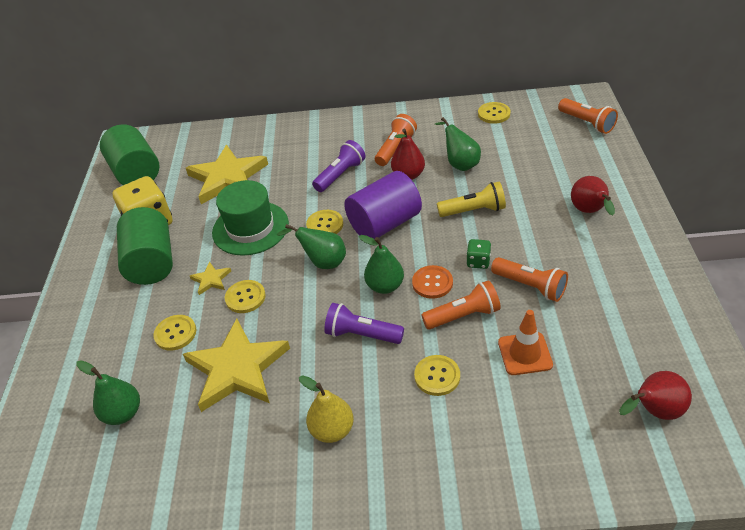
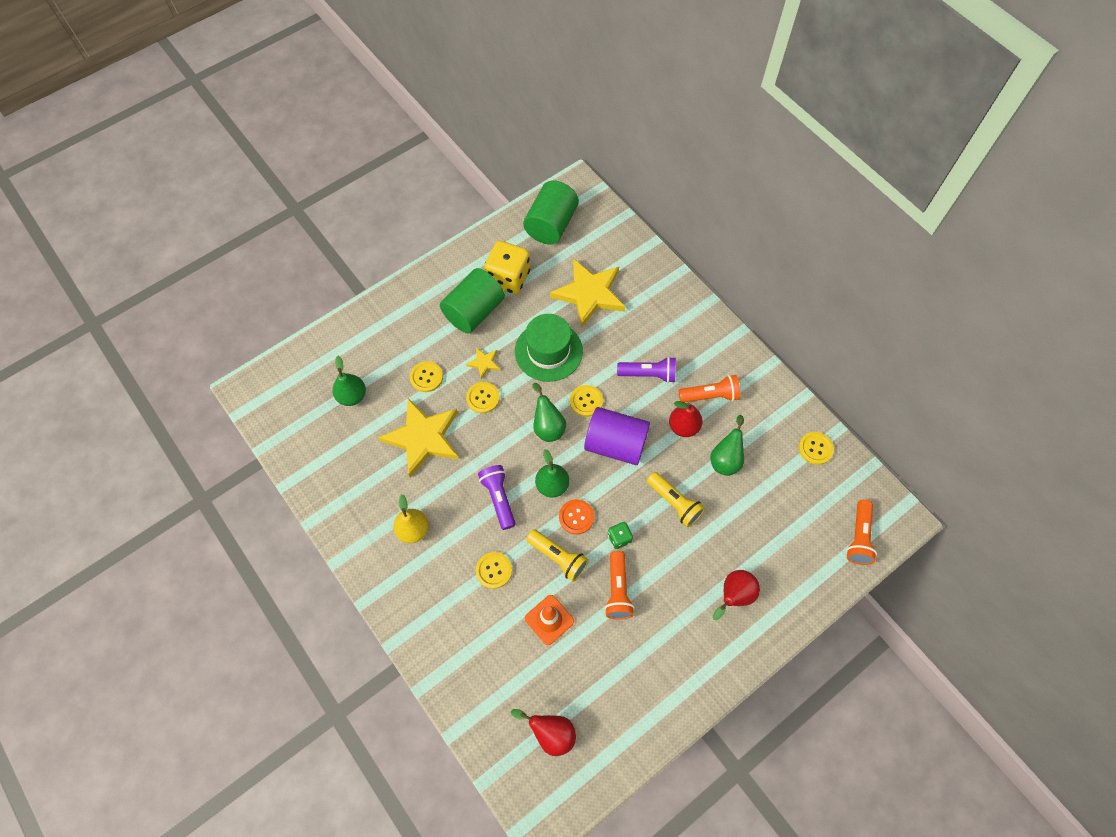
camera: 50 degrees right, 20 degrees up
(463, 316) = (558, 558): orange flashlight -> yellow flashlight

